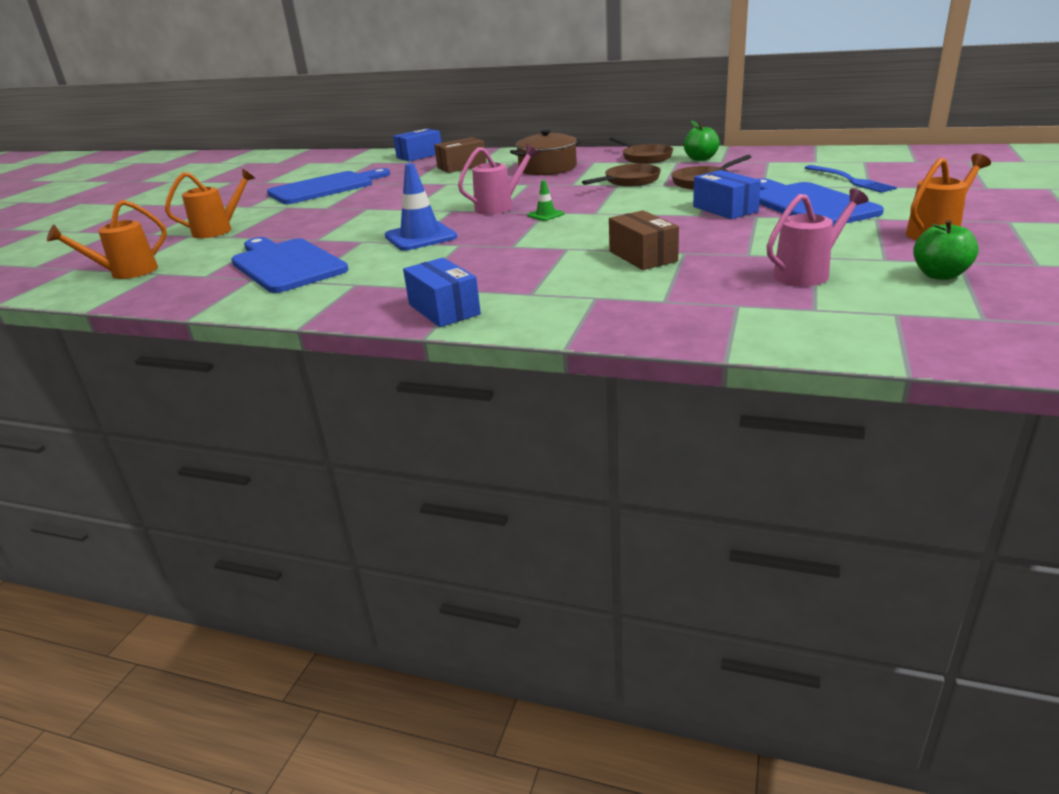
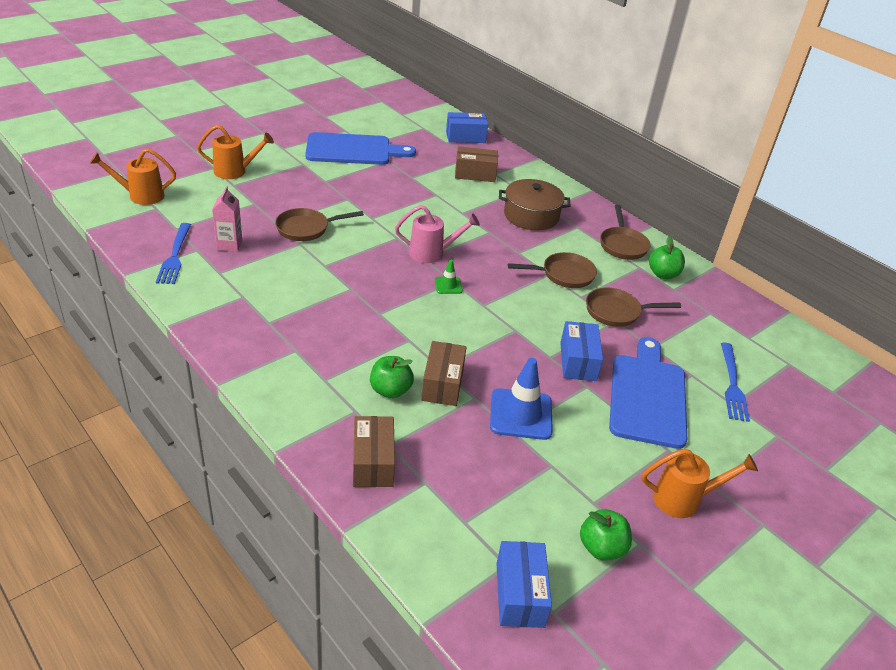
camera: 25 degrees right, 10 degrees up
(233, 290) = (175, 256): none -> blue fork
(286, 265) = (229, 245): blue cutting board -> pink carton
(353, 233) = (306, 229): none -> brown pan
(420, 237) = (339, 262): blue traffic cone -> blue traffic cone (521, 414)
(444, 309) = (258, 362): blue box -> blue box (520, 594)
(604, 276) = (390, 390): none -> green apple
(670, 315) = (373, 462): none -> brown box
(807, 273) = (518, 481): pink watering can -> none

